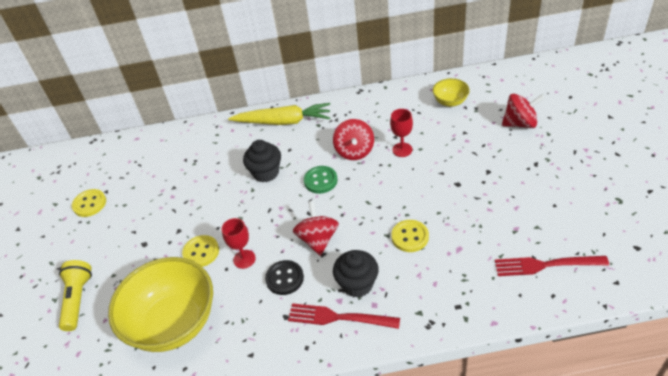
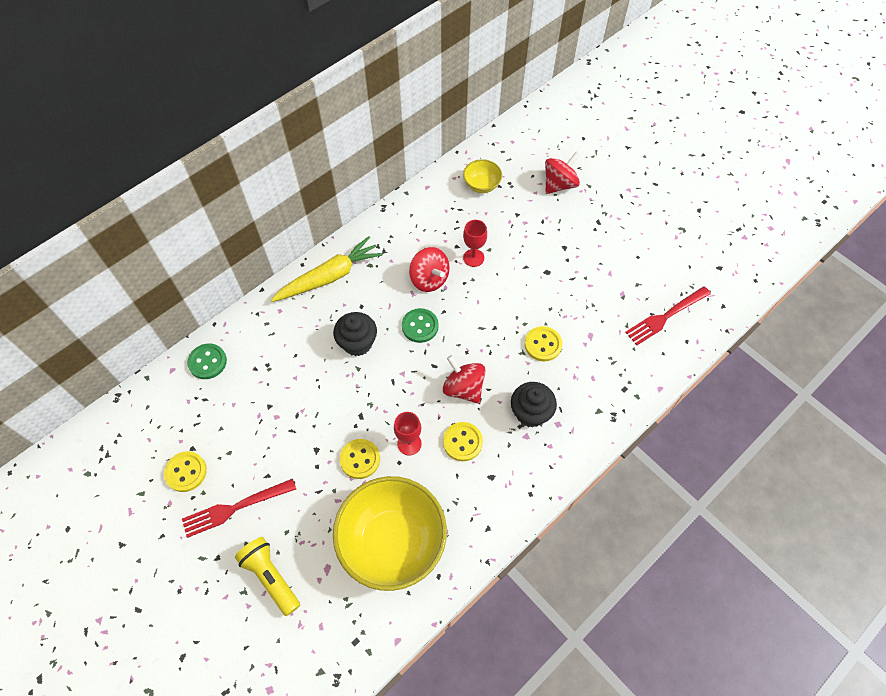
camera: 40 degrees left, 15 degrees up
(160, 143) = (207, 362): none -> green button
(284, 278) = (462, 442): black button -> yellow button
(339, 317) = (537, 452): red fork -> red fork (235, 508)

